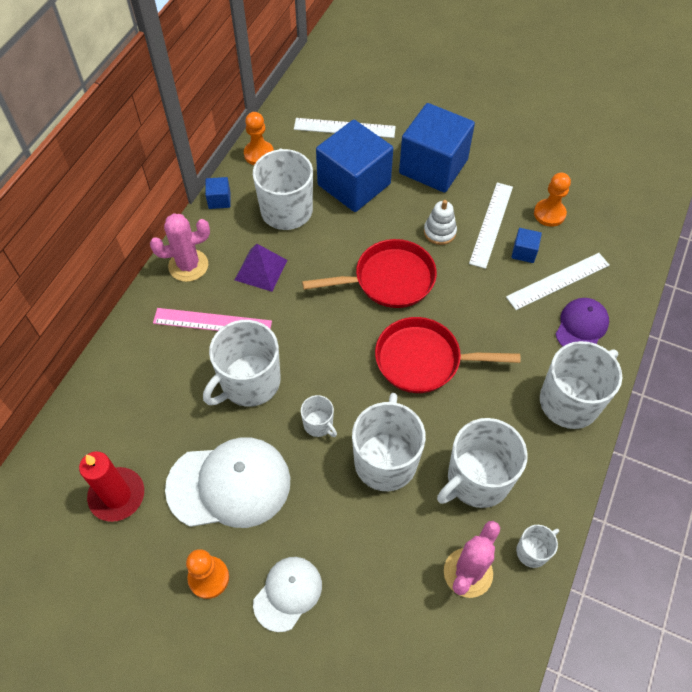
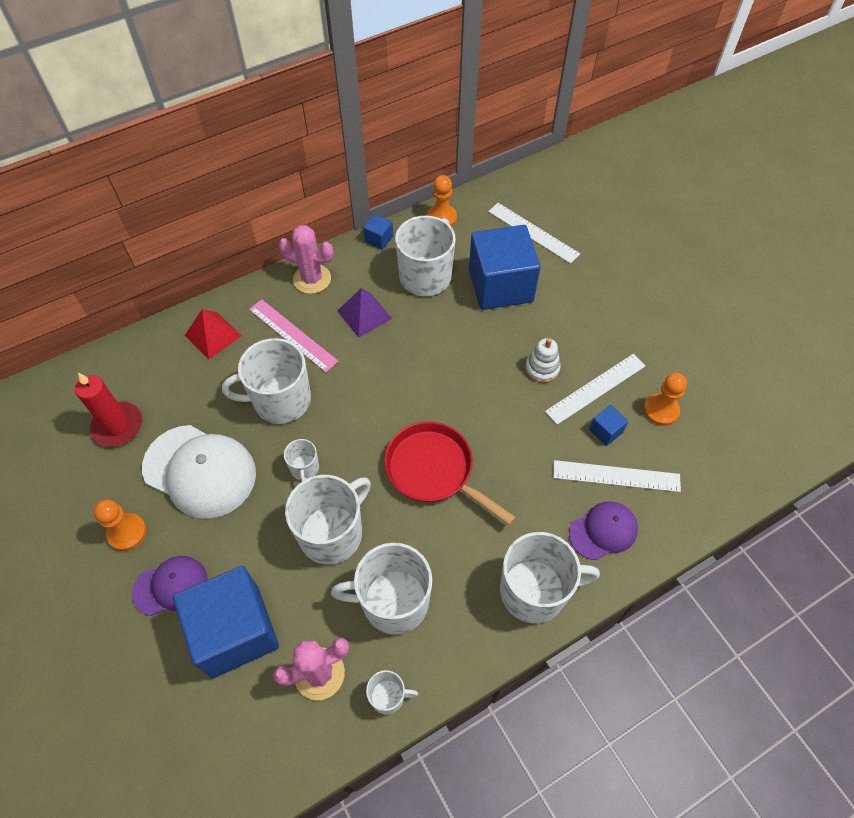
camera: 35 degrees right, 0 degrees up
(138, 364) = (213, 335): none -> red pyramid
(287, 593) = (171, 586): white cap -> purple cap
(389, 280) = (462, 384): red pan -> none
(433, 166) = (585, 307): blue cube -> blue cube (235, 631)

